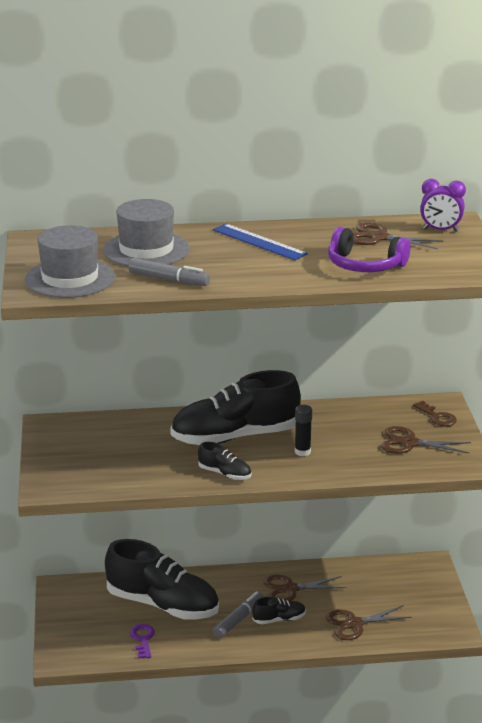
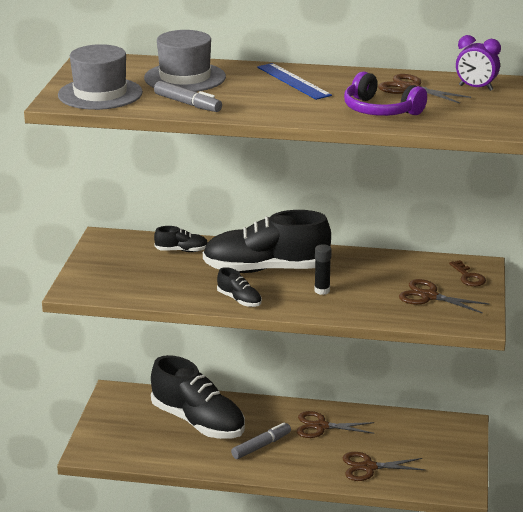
camera: 15 degrees right, 0 degrees up
(143, 639) = (167, 449): purple key -> none
(279, 619) = (299, 451): black shoe -> black shoe (182, 250)

